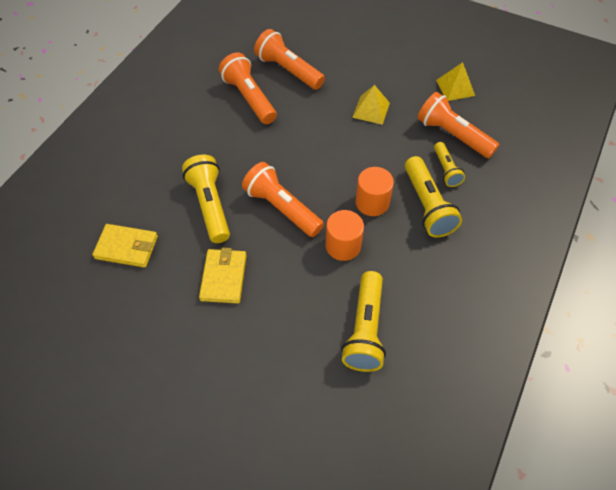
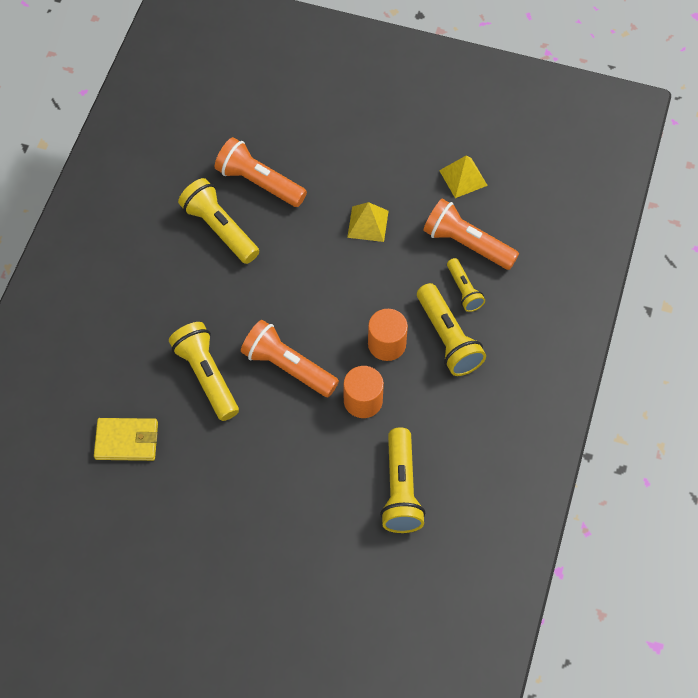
camera: 10 degrees left, 5 degrees up
(223, 277) = (241, 457): yellow wallet -> none
(249, 98) = (219, 229): orange flashlight -> yellow flashlight

